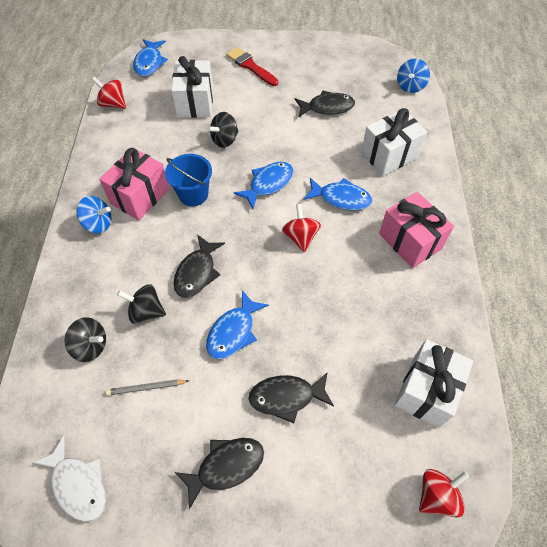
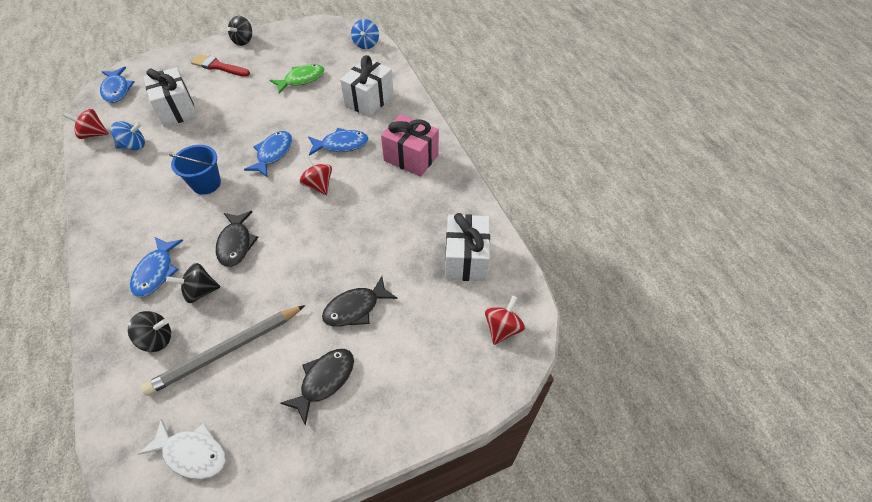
camera: 25 degrees left, 5 degrees down
(98, 224) = (121, 238): blue spinning top -> blue spinning top (134, 146)
(140, 196) = (154, 201): pink gift -> none
(146, 388) = (226, 351): grey pencil -> grey pencil, size x2.12
(224, 140) = (218, 131): black spinning top -> black spinning top (243, 41)
(233, 331) = (288, 277): blue fish -> blue fish (156, 272)
(327, 107) = (301, 79): black fish -> green fish

